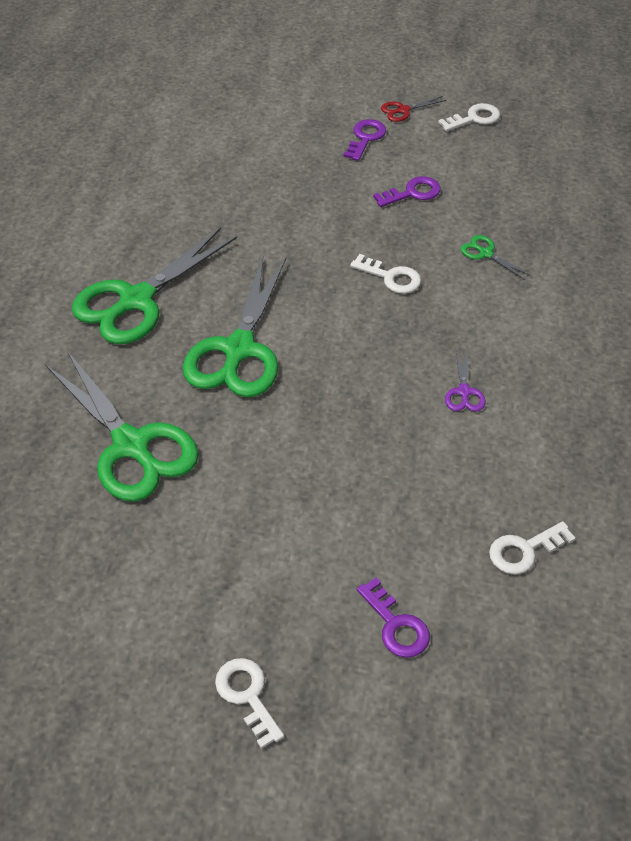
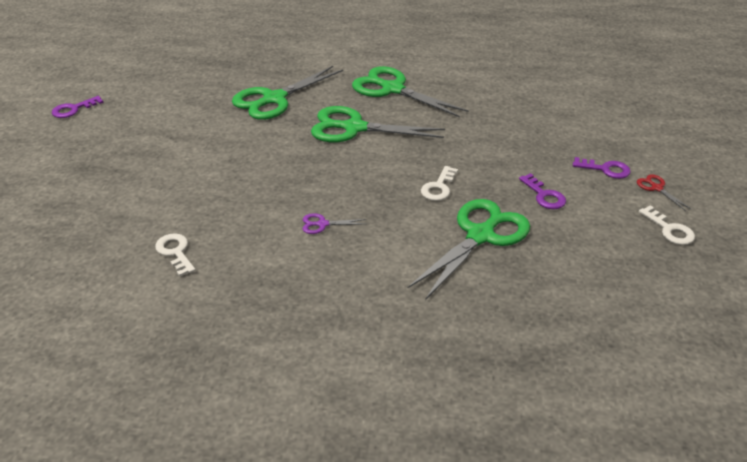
camera: 85 degrees right, 10 degrees down
(247, 695) = (99, 149): white key -> none
(396, 625) = (130, 197): purple key -> purple key (73, 109)
(485, 253) = (480, 236): green scissors -> green scissors, size x2.41

